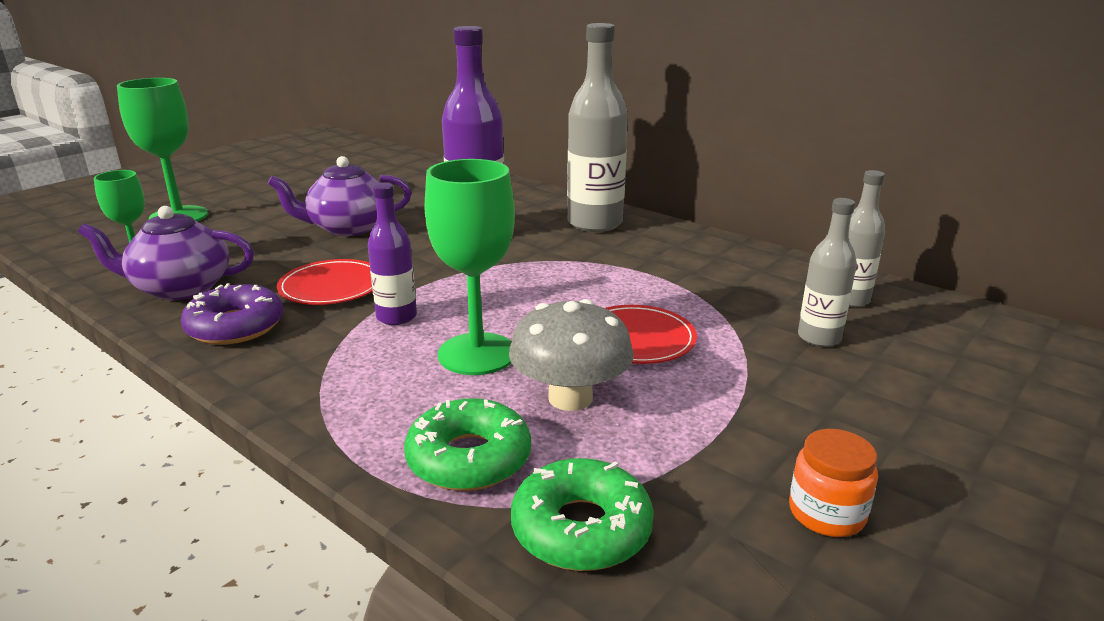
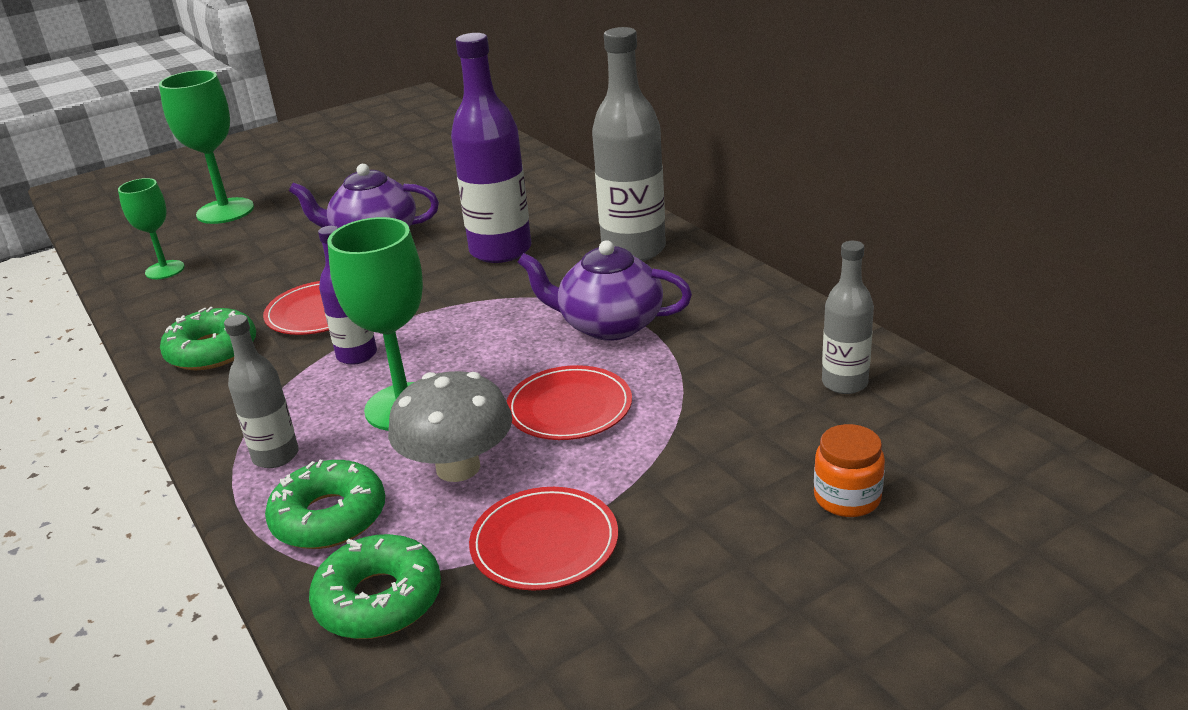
camera: 20 degrees right, 5 degrees up
(180, 288) = (187, 301): purple teapot -> purple teapot (609, 325)
(235, 326) = (212, 351): purple donut -> green donut
(707, 451) = (544, 543): none -> red plate
(819, 338) = (765, 429): grey bottle -> grey bottle (276, 456)
(826, 513) = (606, 624): orange jar -> orange jar (847, 498)

